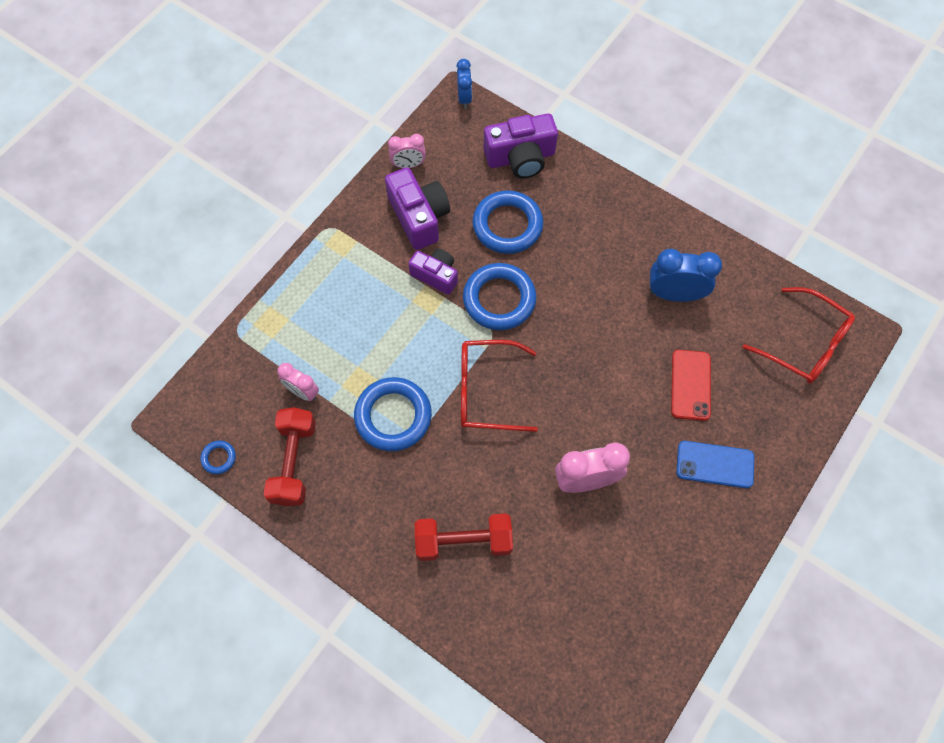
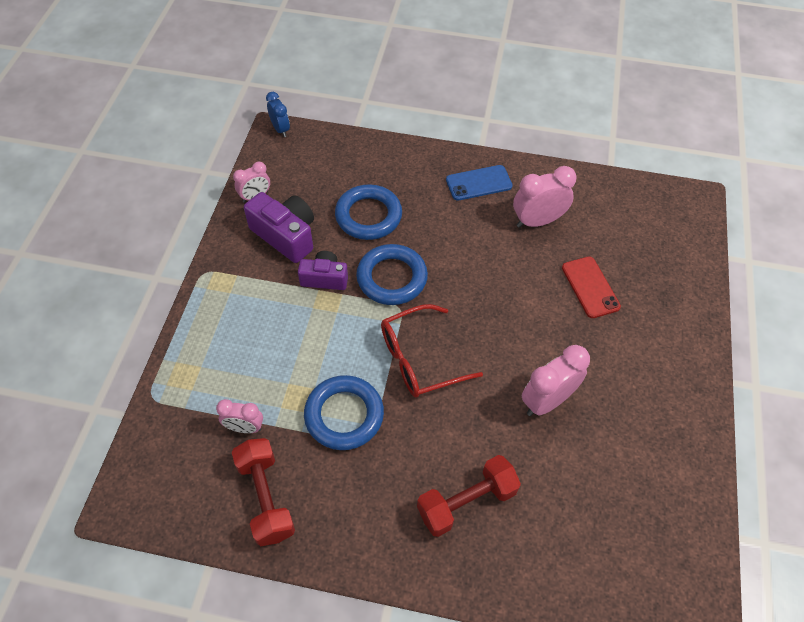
camera: 25 degrees left, 10 degrees down
(219, 458) = (185, 526): blue ring -> none
(520, 158) = (353, 159): purple camera -> none
(674, 294) = (537, 221): blue clock -> pink clock
(715, 464) = (645, 343): blue phone -> blue phone (478, 183)
(805, 344) = (660, 222): red glasses -> none

